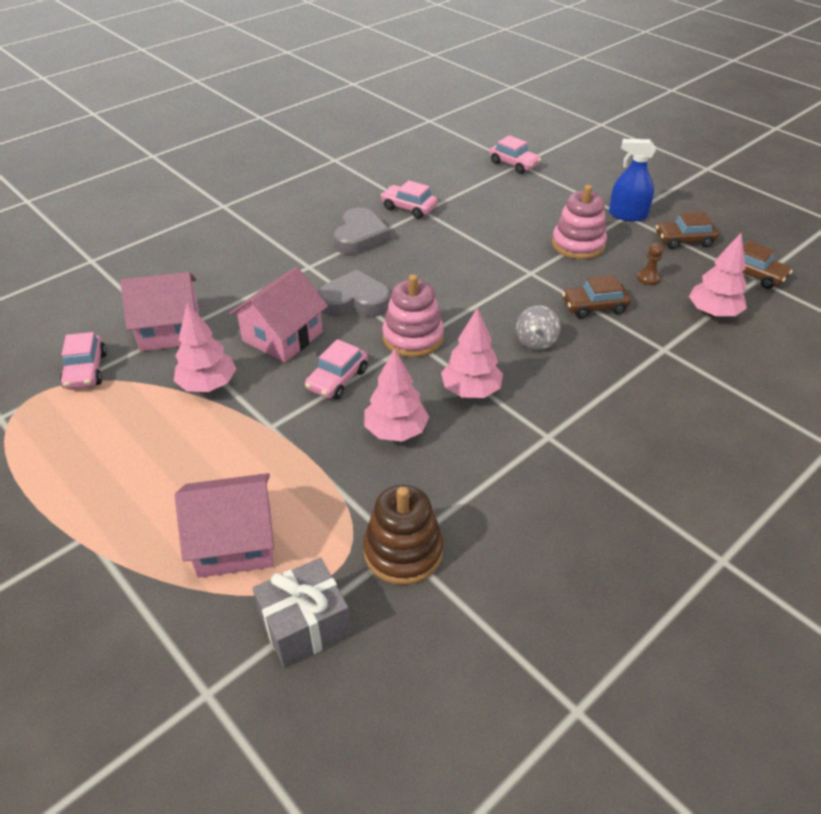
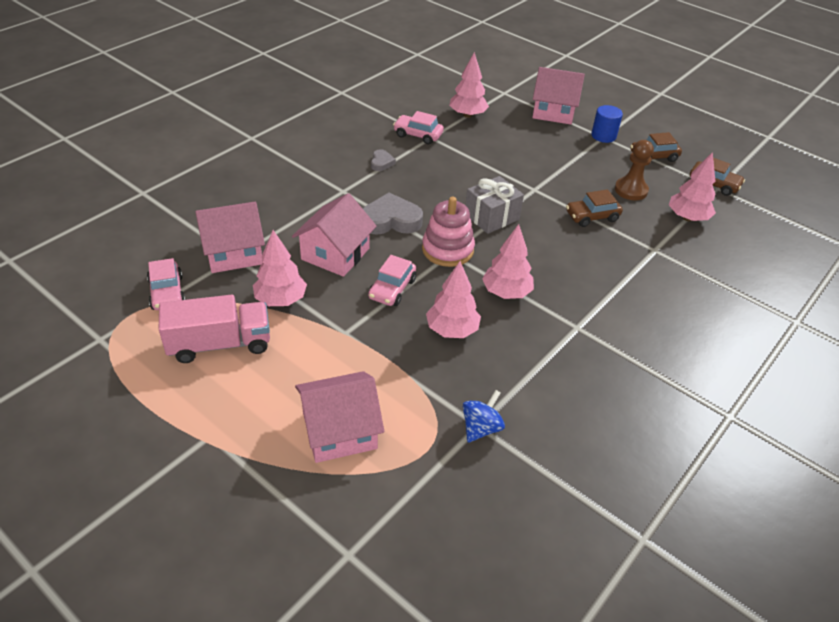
camera: 10 degrees left, 0 degrees up
(127, 431) = (220, 344): none -> pink truck
(305, 625) = (415, 493): grey gift -> grey gift (491, 217)
(360, 237) = (381, 163): grey heart -> grey heart, size x0.51
(403, 551) = (481, 428): brown stacking toy -> blue spinning top
(471, 187) = (467, 115): none -> pink tree
(514, 164) = (499, 93): pink car -> none
(536, 342) = (550, 248): grey spinning top -> none
(573, 186) = (553, 111): none -> pink house
(578, 244) = (568, 163): pink stacking toy -> none
(627, 215) = (603, 136): blue spray bottle -> blue cylinder
(648, 278) = (631, 190): brown pawn -> brown pawn, size x1.70

